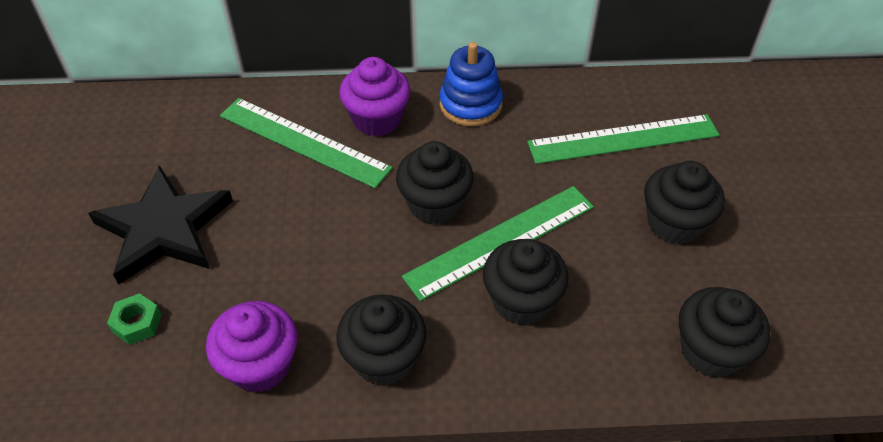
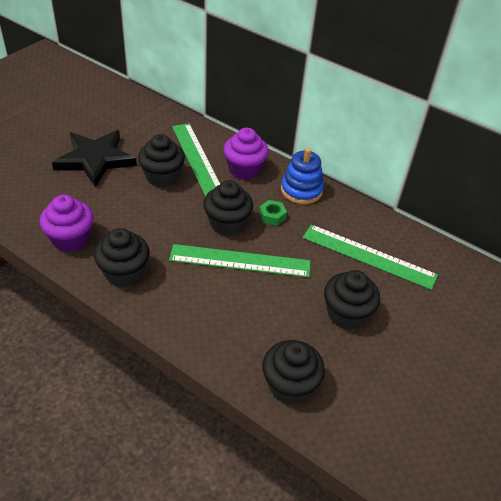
camera: 35 degrees right, 5 degrees down
(137, 323) = (43, 190): green nut -> green nut (272, 216)
(521, 301) = (217, 294): black cupcake -> black cupcake (162, 177)

